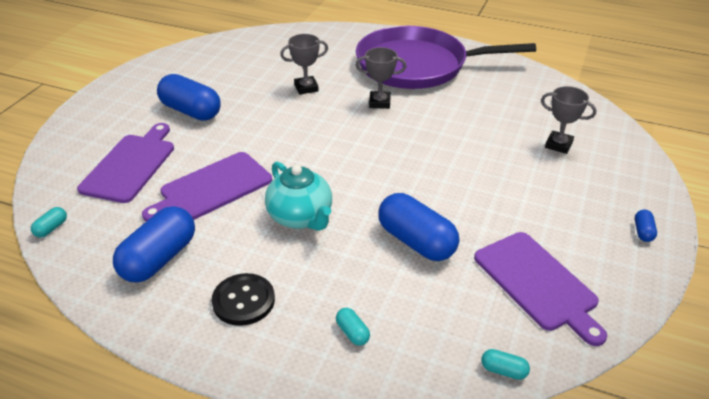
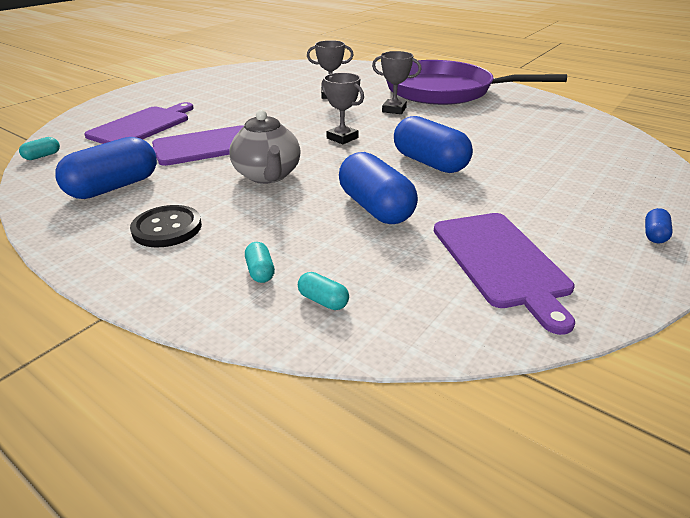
camera: 15 degrees right, 5 degrees down
(191, 111) = (219, 100): blue capsule -> blue capsule (429, 163)
(301, 217) = (268, 176): turquoise teapot -> grey teapot
(503, 370) = (420, 337): turquoise capsule -> turquoise capsule (323, 300)
(558, 145) = (570, 155): grey trophy -> grey trophy (342, 138)

